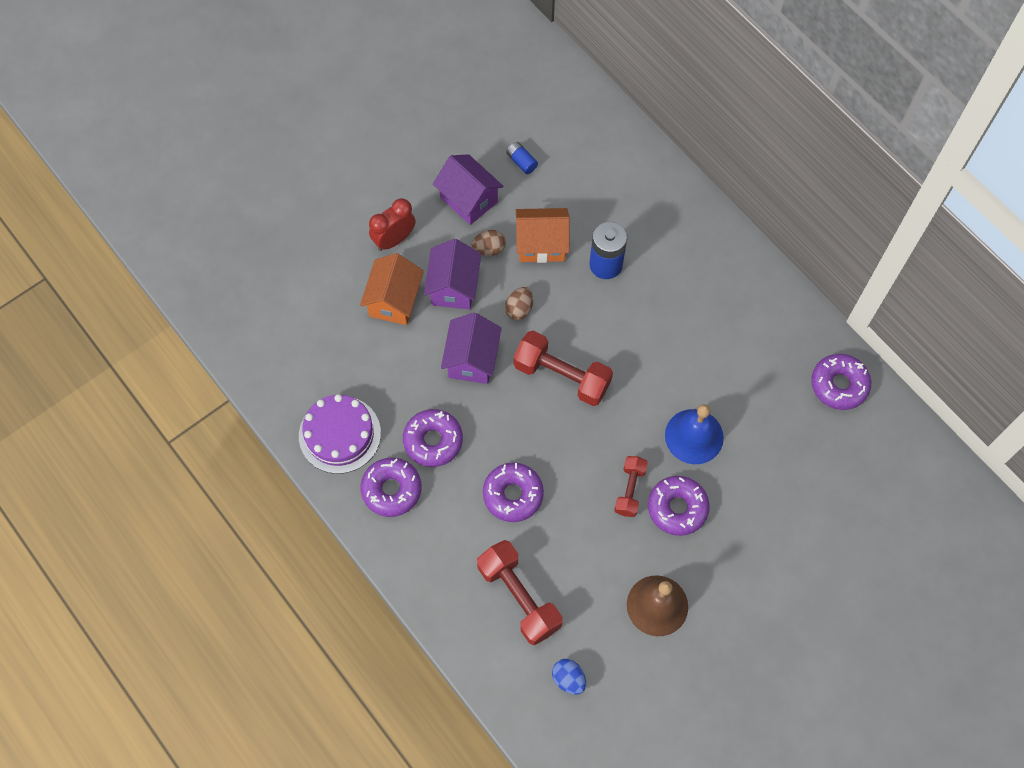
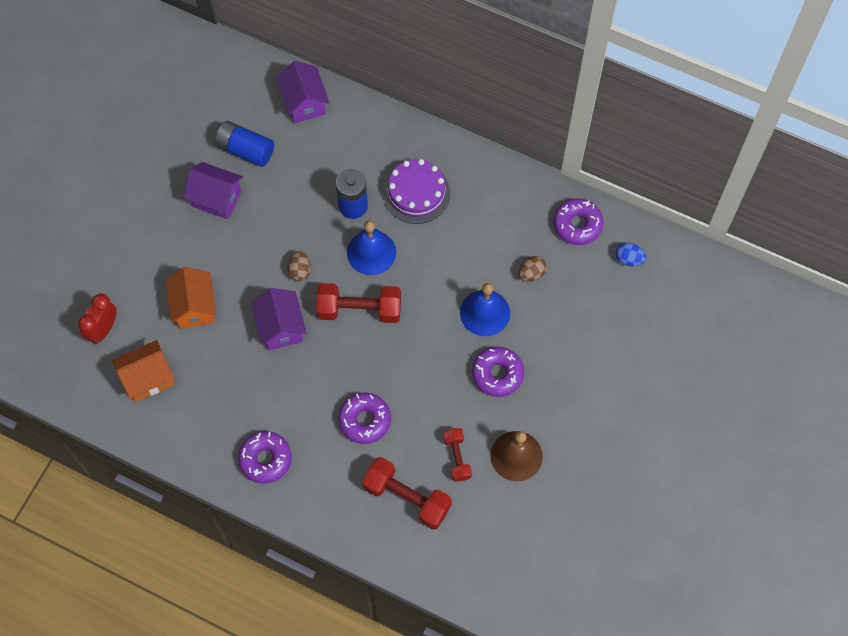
camera: 25 degrees left, 0 degrees up
(339, 434) = (202, 434): purple cake -> purple cake (416, 193)
(394, 239) = (170, 257): red clock -> red clock (103, 329)
(433, 441) = (280, 406): purple donut -> none
(454, 287) = (238, 275): purple house -> purple house (304, 103)
(489, 249) = (252, 232): brown egg -> brown egg (531, 273)
(521, 162) = (245, 150): blue battery -> blue battery, size x1.92
(541, 244) = (293, 211): orange house -> orange house (148, 378)
(568, 679) = (474, 543): blue egg -> blue egg (628, 259)
(602, 321) = (371, 252): none -> blue bell
(630, 490) = (454, 376): red dumbbell -> red dumbbell (457, 457)

